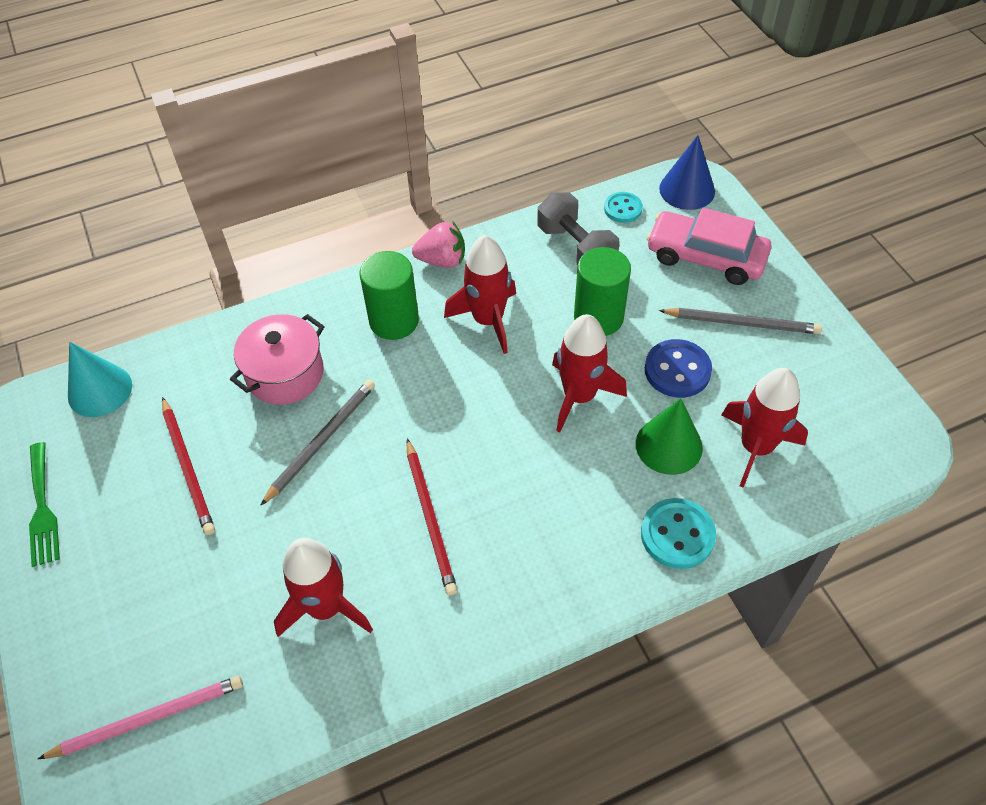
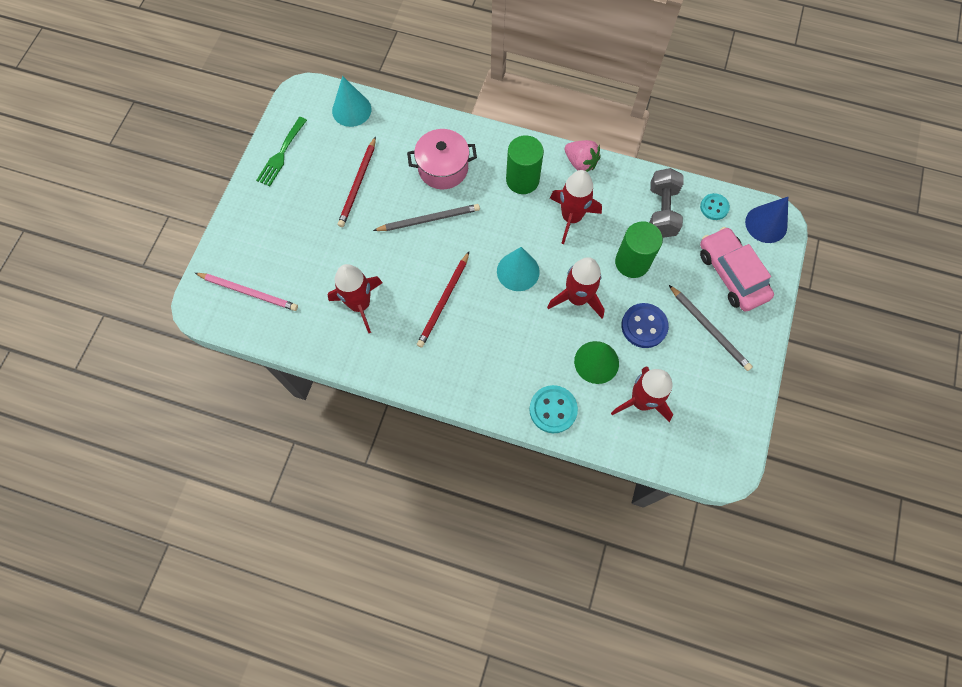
camera: 40 degrees right, 15 degrees up
(485, 418) = (518, 271): none -> turquoise cone

